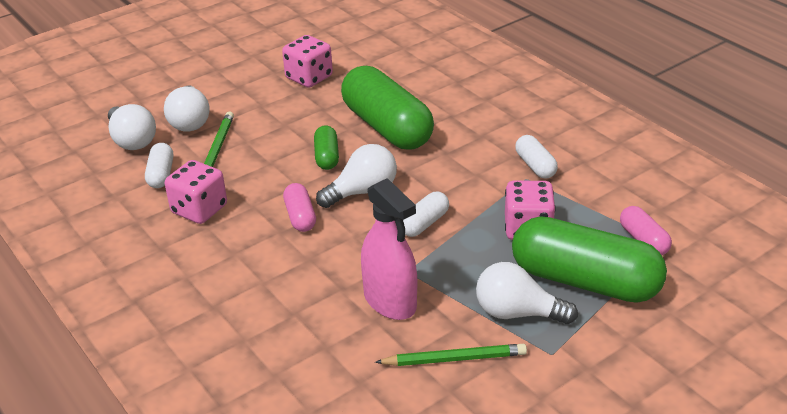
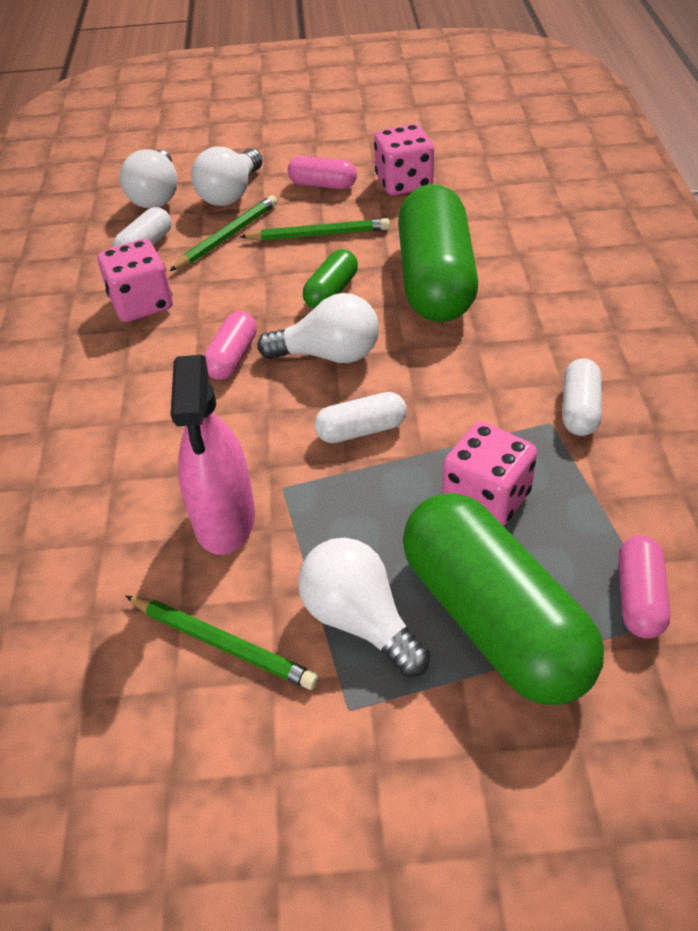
camera: 35 degrees right, 10 degrees up
(253, 95) = (323, 185): none -> pink capsule
(282, 126) = (319, 234): none -> green pencil

